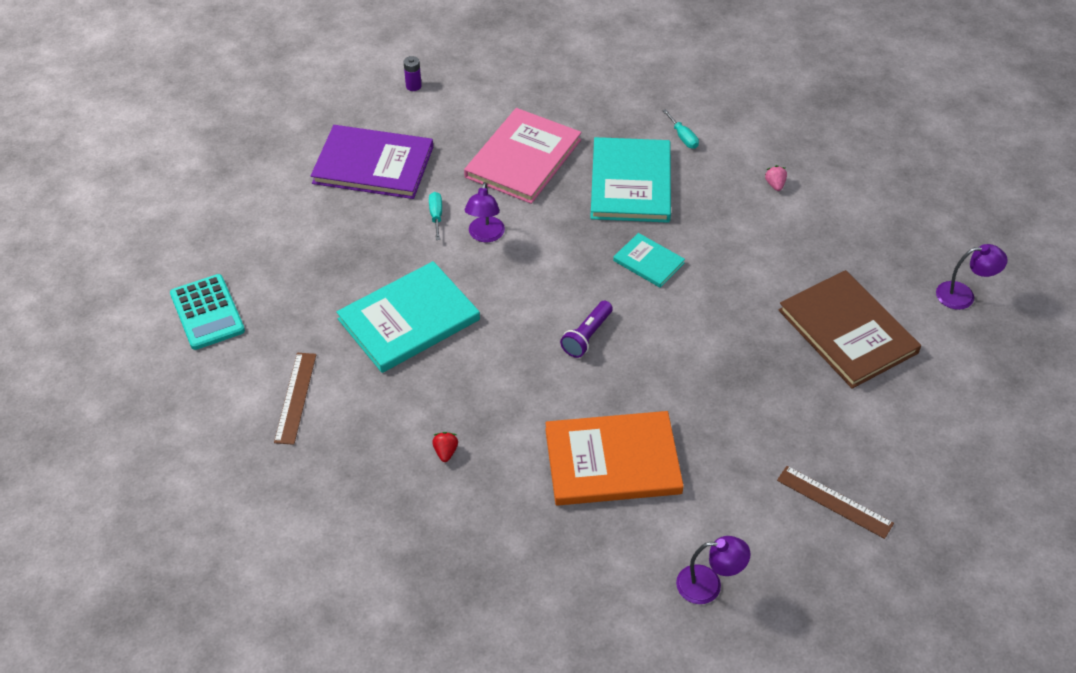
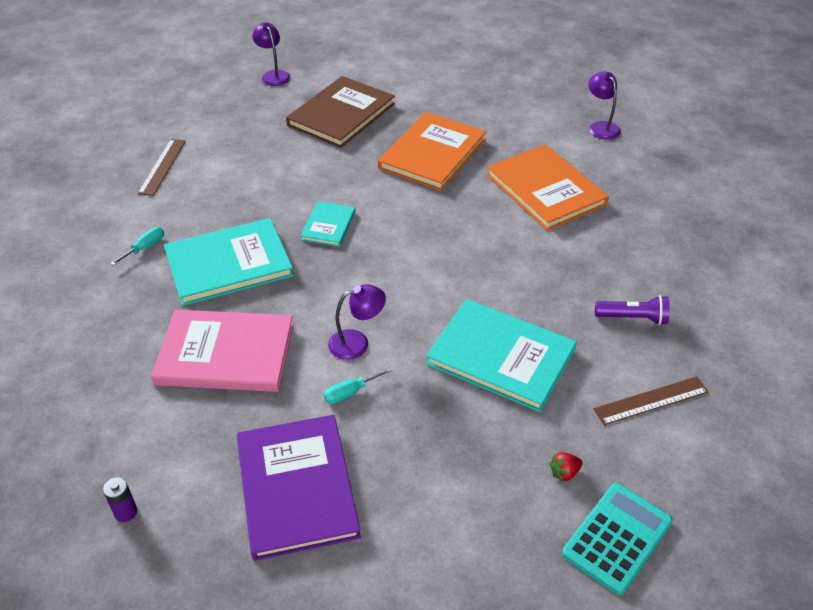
camera: 115 degrees left, 5 degrees down
(445, 452) = (615, 277): red strawberry -> red strawberry (564, 473)
(587, 336) = (437, 236): purple flashlight -> purple flashlight (633, 318)
(729, 386) = (432, 154): none -> orange book
(775, 185) = (191, 179): pink strawberry -> none
(834, 502) = (494, 94): brown ruler -> brown ruler (162, 166)

